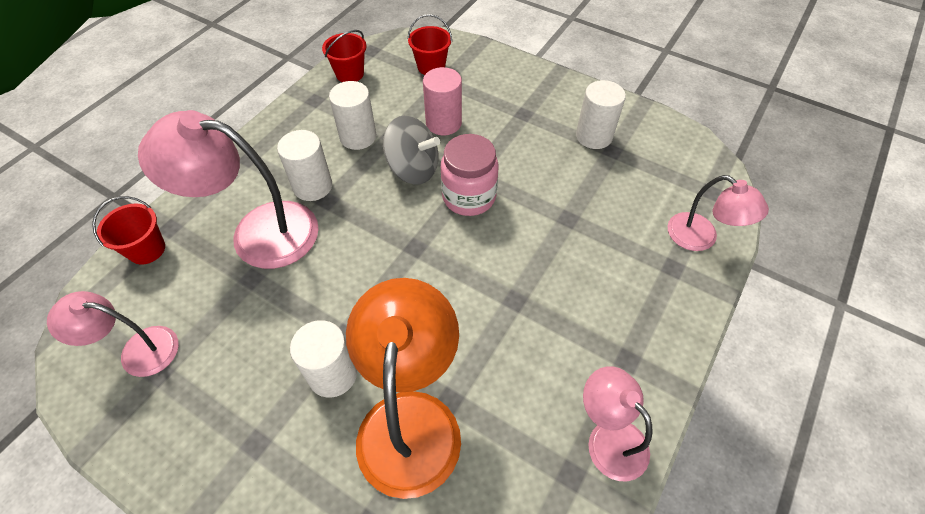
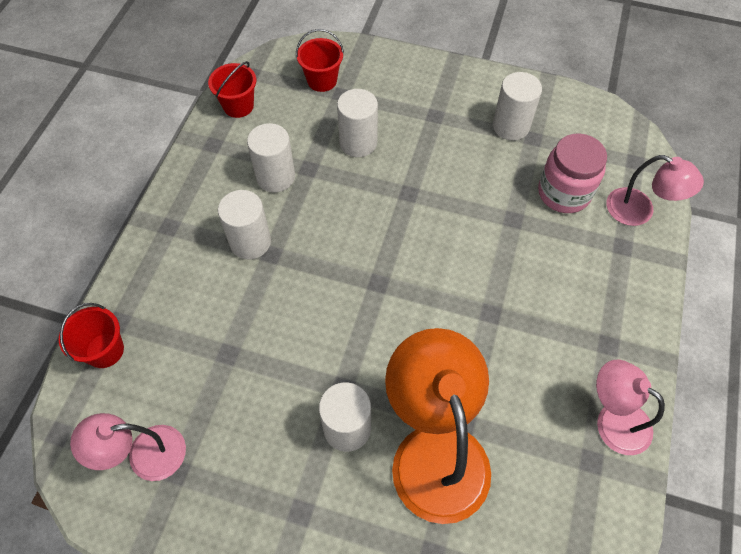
camera: 15 degrees left, 5 degrees up
(258, 232) = (214, 304): pink lamp -> none
(413, 169) = (345, 200): grey spinning top -> none
(443, 123) = (358, 143): pink cylinder -> white cylinder
(469, 197) = (411, 218): pink jar -> pink jar (563, 193)

